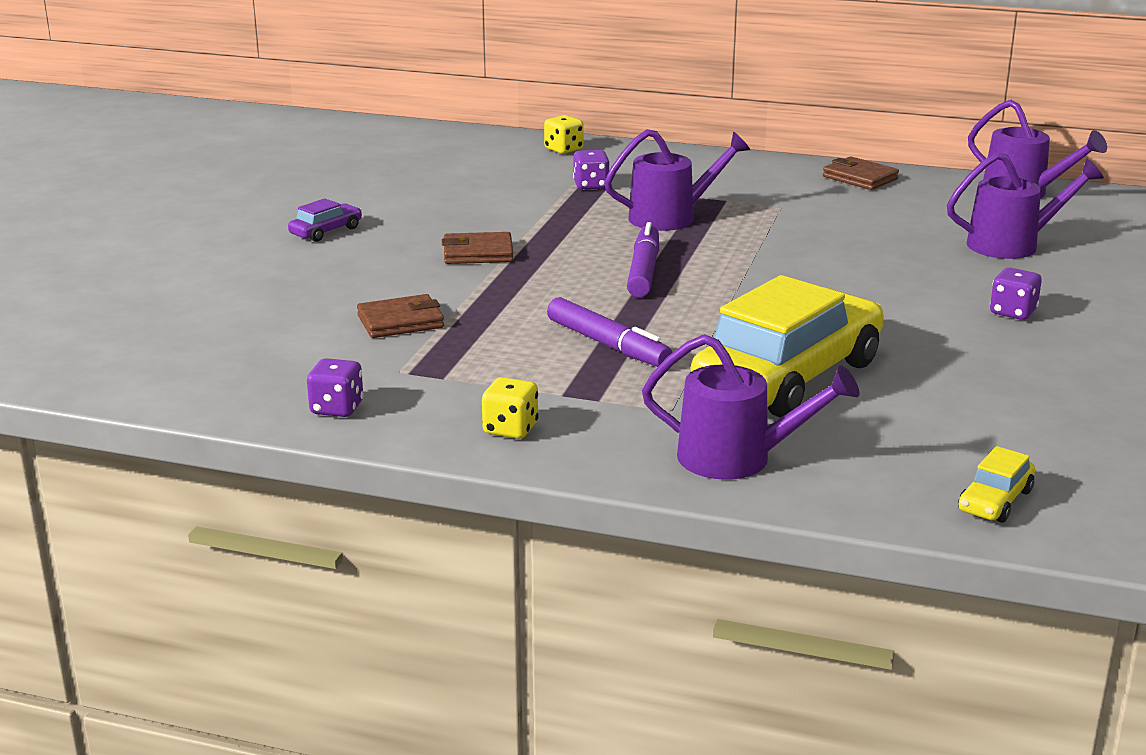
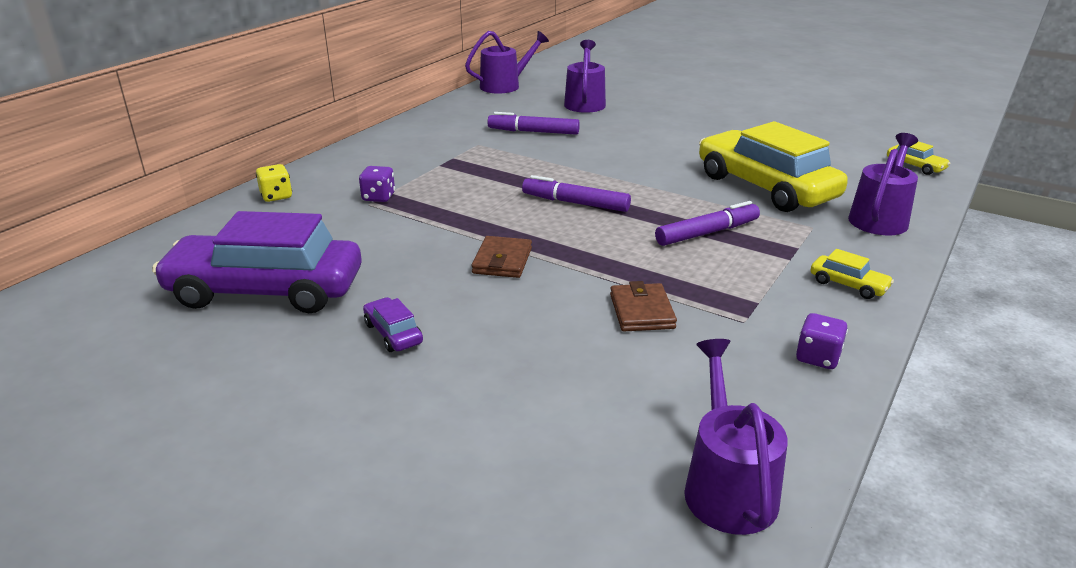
camera: 75 degrees left, 5 degrees up
(380, 180) = (266, 290): none -> purple car
(510, 429) = (848, 285): yellow dice -> yellow car
(671, 217) = (474, 179): purple watering can -> purple watering can (727, 485)
(855, 228) = (533, 132): none -> purple marker
(860, 178) = (444, 116): brown wallet -> none
(1013, 312) = (682, 120): purple dice -> none

